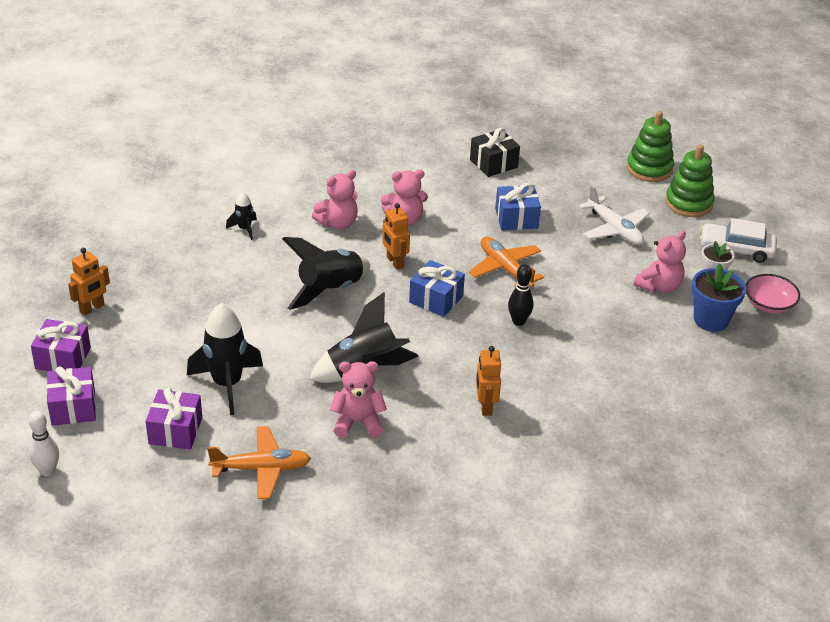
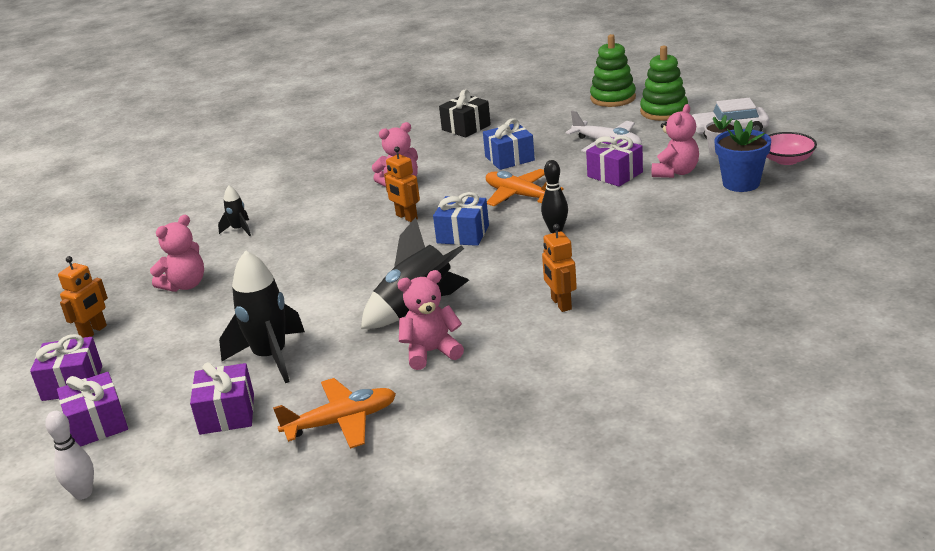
camera: 10 degrees left, 10 degrees down
(330, 290) = (349, 254): black rocket -> none
(338, 223) = (334, 203): pink teddy bear -> pink teddy bear (185, 285)
(603, 270) = (615, 174): none -> purple gift

